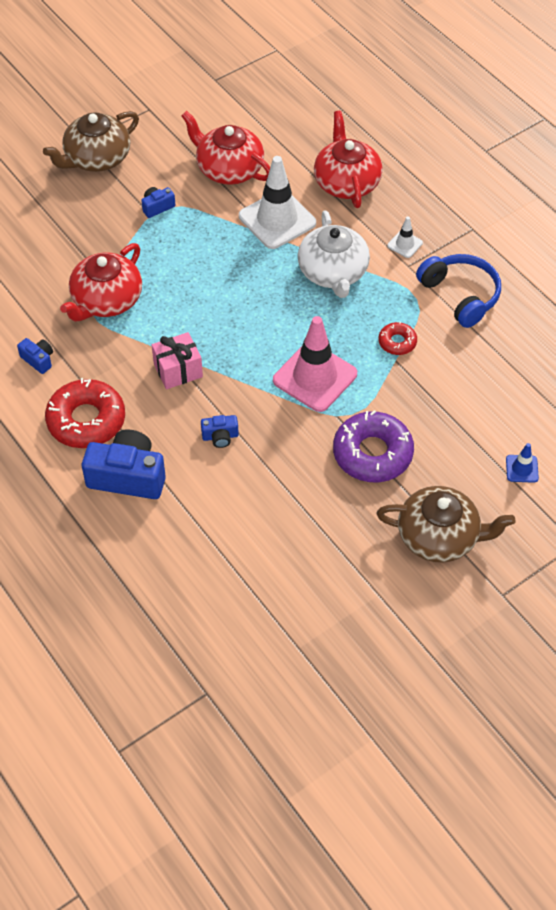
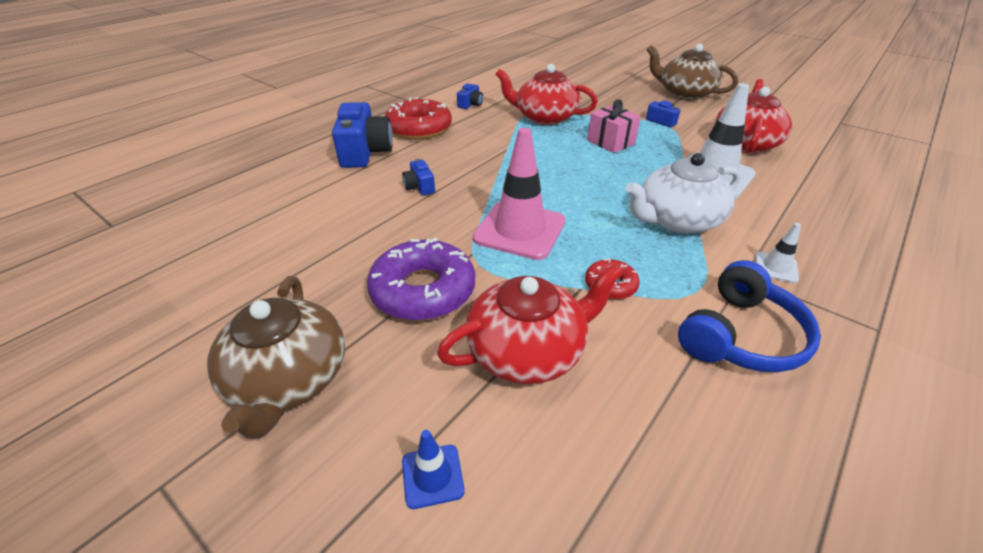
camera: 75 degrees right, 15 degrees down
(178, 370) = (488, 156): pink gift -> pink gift (610, 142)
(346, 182) = (817, 209): red teapot -> red teapot (527, 350)

